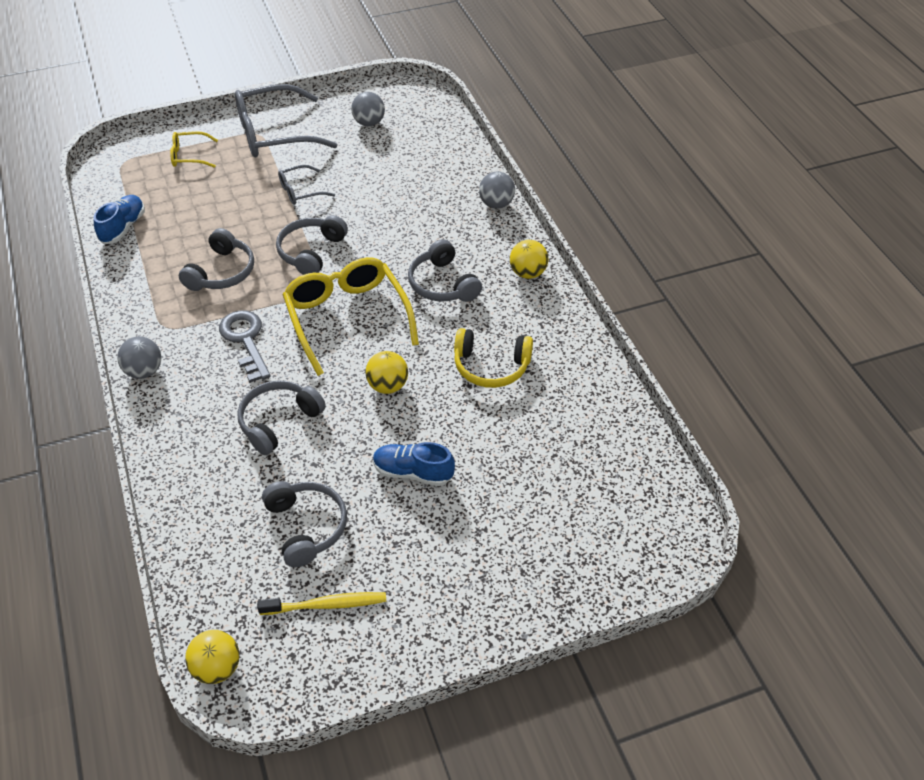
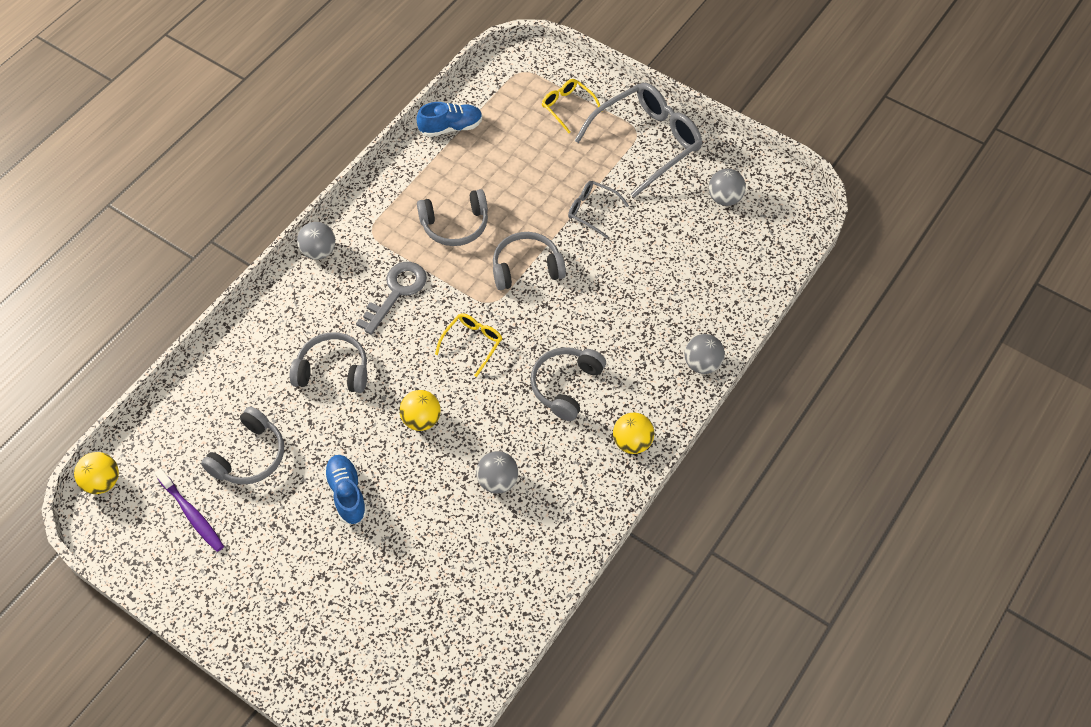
camera: 55 degrees right, 10 degrees up
(274, 134) = (647, 142): grey glasses -> grey glasses turned 105 degrees clockwise
(326, 605) = (192, 514): yellow toothbrush -> purple toothbrush
(347, 318) = (472, 343): yellow glasses -> yellow glasses, size x0.49
(491, 367) = (497, 481): yellow headphones -> grey ball

